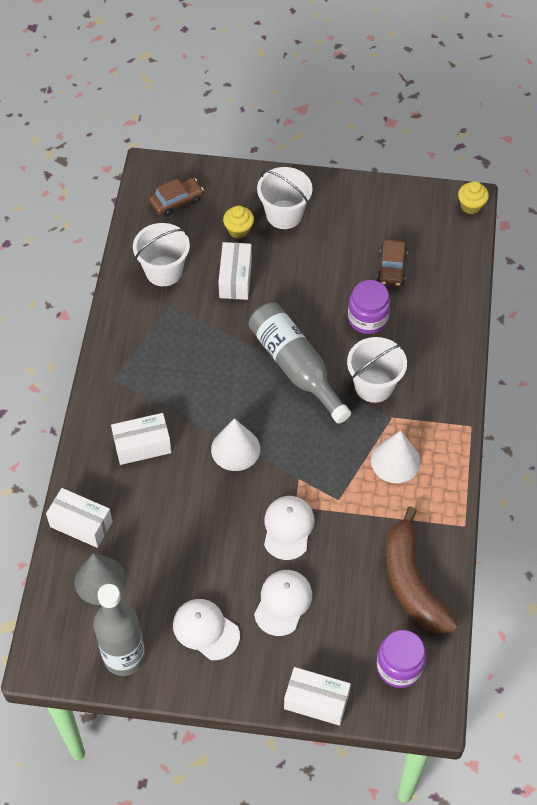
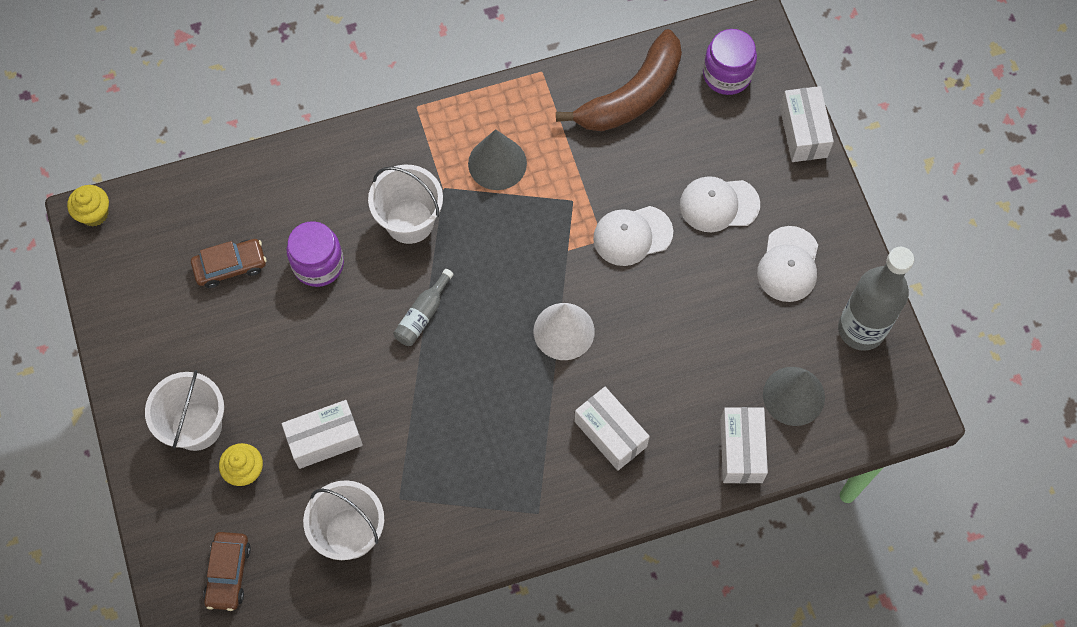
camera: 115 degrees left, 10 degrees up
(176, 201) = (228, 573): brown car -> brown car turned 120 degrees counterclockwise
(295, 366) = (422, 315): grey bottle -> grey bottle, size x0.47
(395, 461) = (497, 163): white cone -> grey cone

